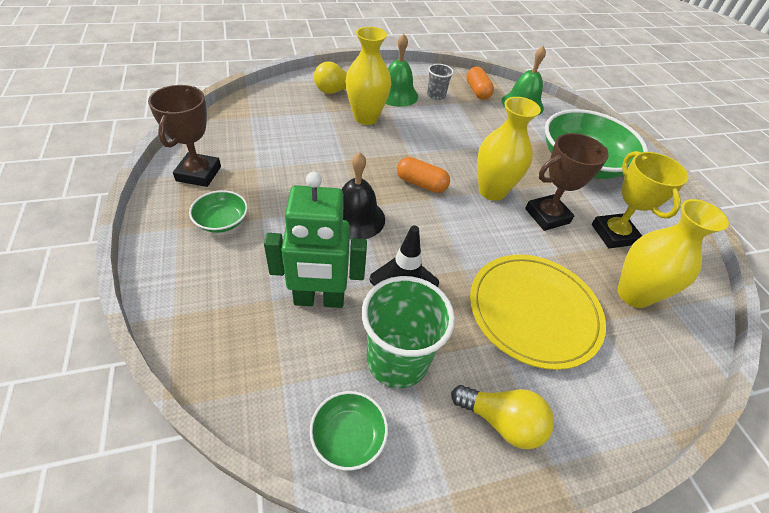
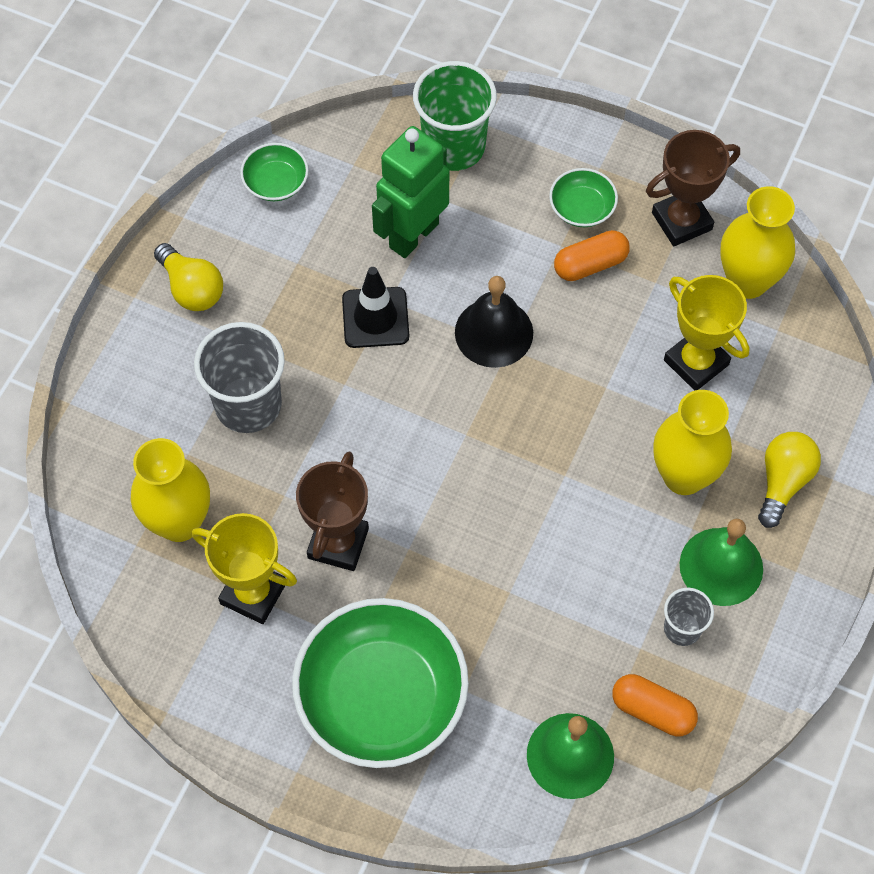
camera: 135 degrees right, 15 degrees up
(199, 174) = (682, 221): brown trophy -> brown trophy turned 75 degrees counterclockwise
(297, 135) = (696, 362): none -> yellow trophy
(397, 360) = (304, 255): green cup -> green cup (454, 146)
(421, 184) = (497, 442): orange capsule -> orange capsule (590, 264)
(492, 191) = (424, 516): yellow vase -> yellow vase (747, 281)
(501, 421) = (192, 288): yellow light bulb -> yellow light bulb turned 105 degrees counterclockwise
(534, 311) = (248, 404): yellow plate -> grey cup

